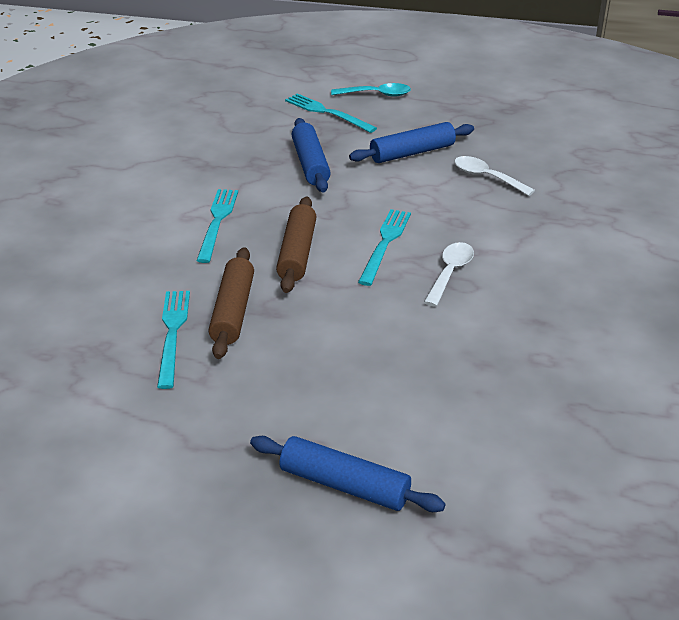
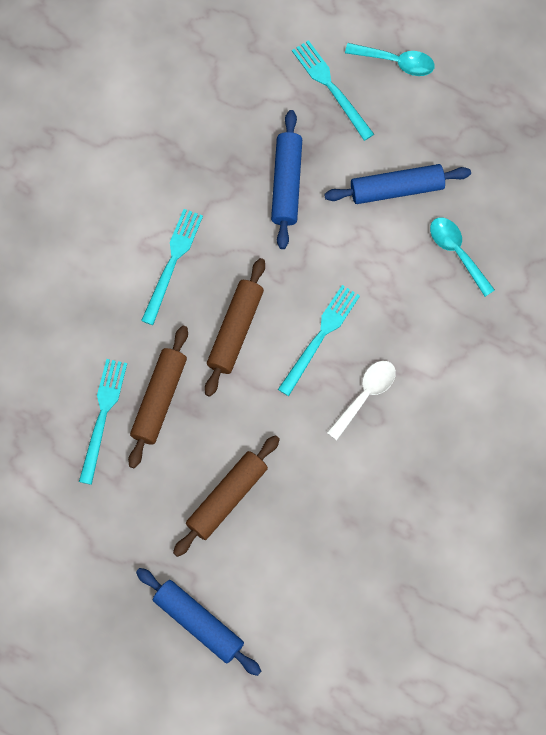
camera: 15 degrees right, 35 degrees up
(336, 371) = (227, 498): none -> brown rolling pin
(486, 177) = (457, 252): white spoon -> turquoise spoon

